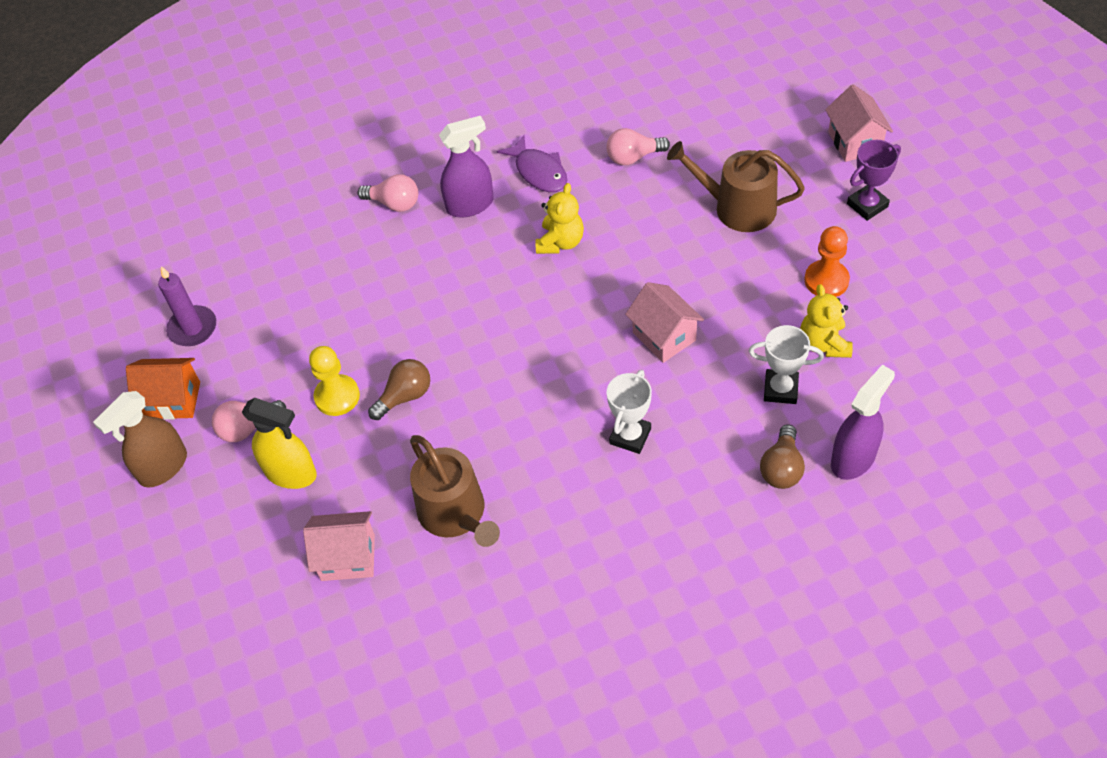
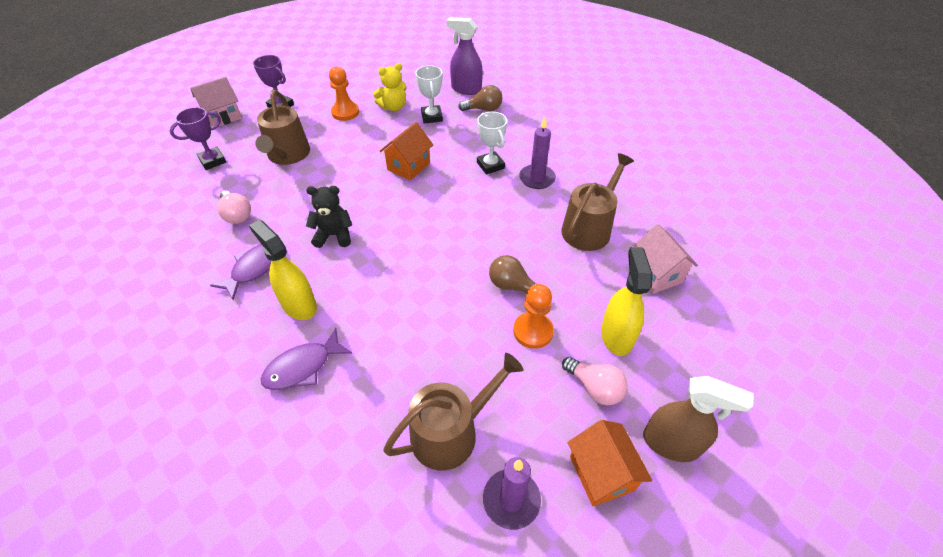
camera: 115 degrees left, 5 degrees down
(271, 301) = (451, 432): none -> brown watering can
(337, 396) = (533, 331): yellow pawn -> orange pawn
(394, 203) = (303, 367): pink light bulb -> purple fish
(470, 205) = (299, 305): purple spray bottle -> yellow spray bottle
(560, 242) = (334, 235): yellow teddy bear -> black teddy bear
(579, 486) = (537, 178): none -> purple candle
(630, 436) = (490, 165): white trophy -> white trophy turned 60 degrees clockwise
(664, 336) = (408, 166): pink house -> orange house
(750, 134) = (212, 161): none -> purple trophy

